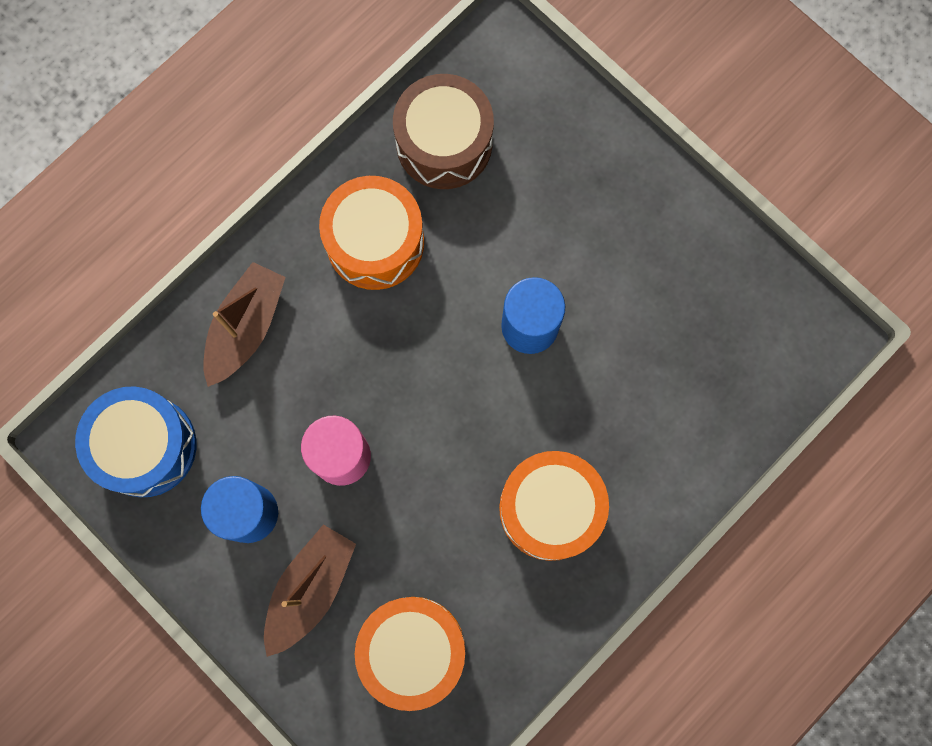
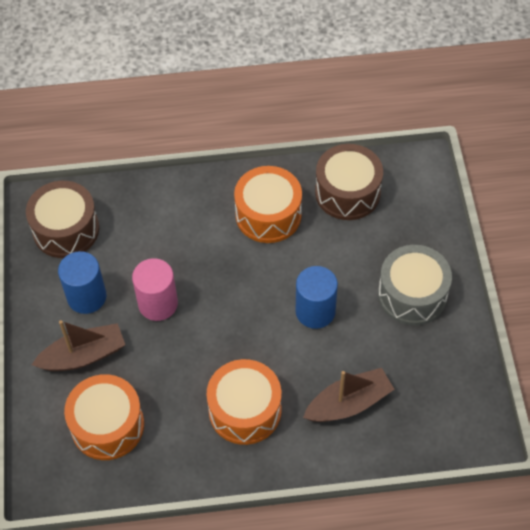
camera: 40 degrees right, 20 degrees down
(145, 446) = (66, 229): blue drum -> brown drum
(246, 328) = (165, 210): brown boat -> brown boat (348, 403)
(620, 222) = (412, 294): none -> grey drum

